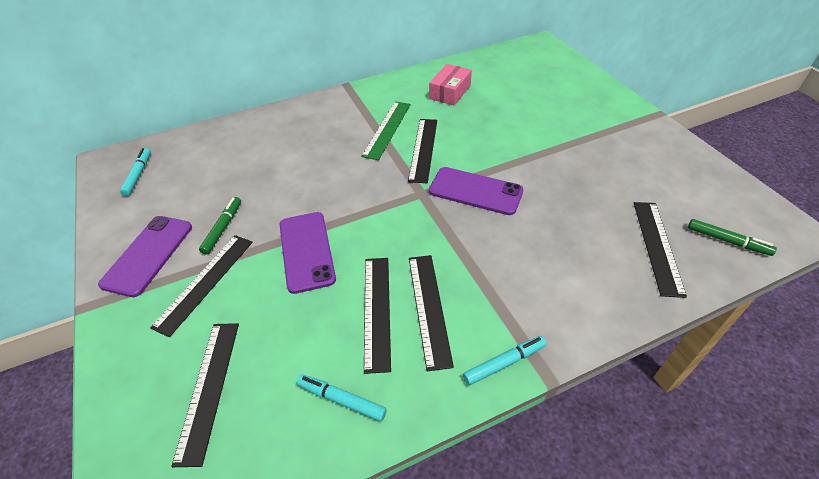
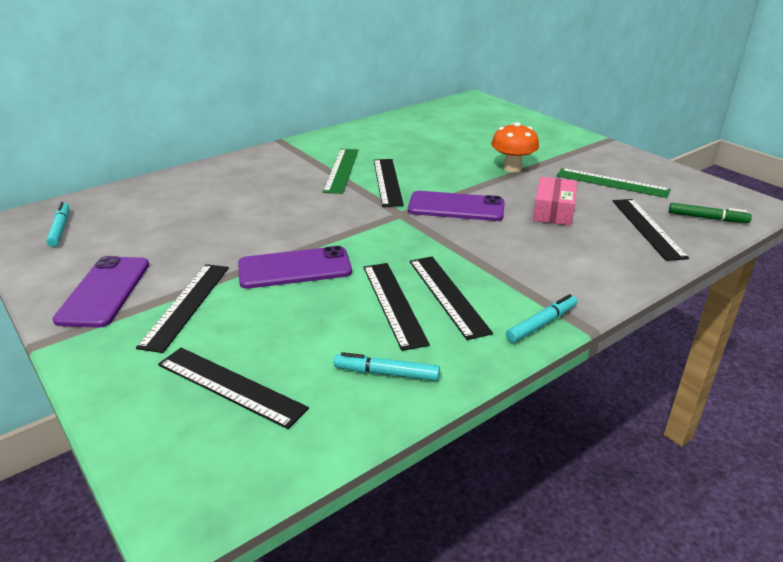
camera: 15 degrees left, 15 degrees down
(208, 388) = (230, 386): black ruler -> black ruler turned 45 degrees counterclockwise
(223, 228) = (187, 261): green marker -> none
(306, 251) = (294, 268): purple phone -> purple phone turned 75 degrees counterclockwise
(450, 92) = (396, 138): pink box -> pink box (553, 211)
(547, 144) = (512, 168): none -> orange mushroom
(642, 176) = (612, 183): none -> green ruler

